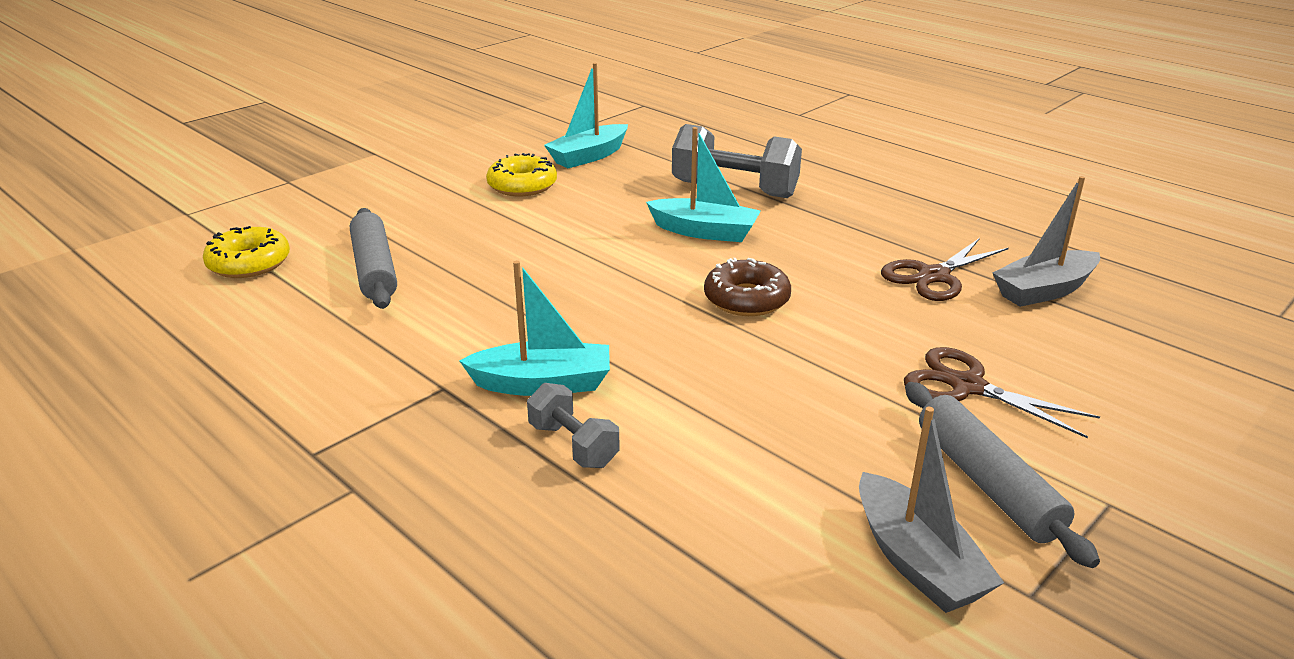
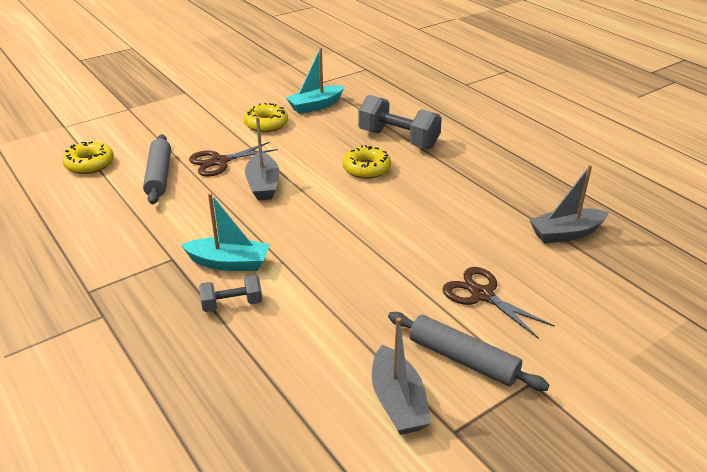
camera: 10 degrees right, 5 degrees up
(552, 267) = (263, 185): none -> grey boat
(573, 445) = (232, 304): grey dumbbell -> grey dumbbell turned 75 degrees counterclockwise
(705, 232) = (366, 168): turquoise boat -> yellow donut
(746, 299) = (372, 219): brown donut -> none
(934, 276) = (498, 215): brown scissors -> brown scissors (219, 162)
(987, 483) = (463, 359): grey rolling pin -> grey rolling pin turned 45 degrees counterclockwise

